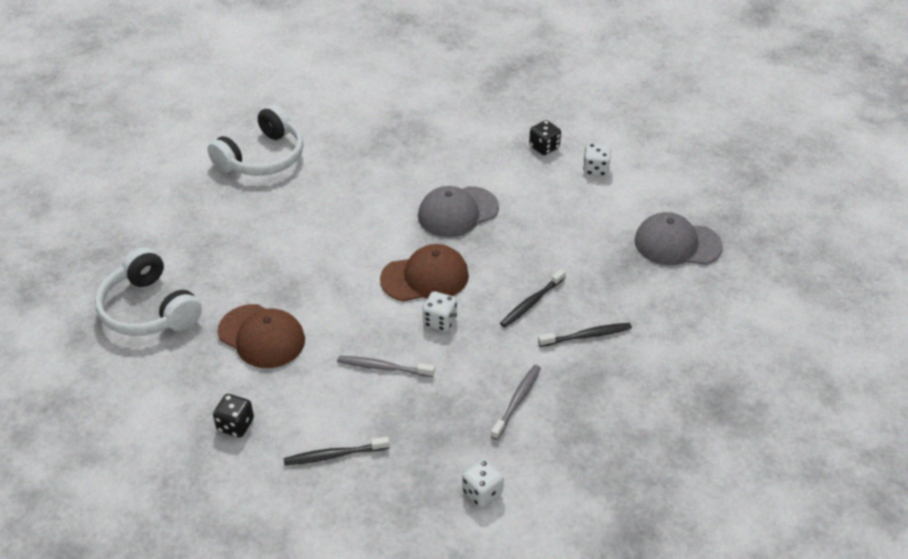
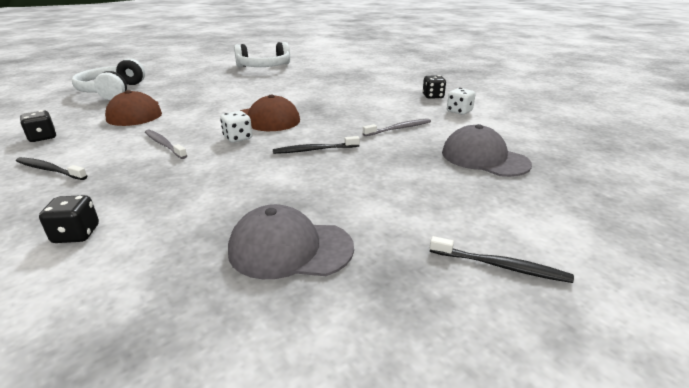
camera: 35 degrees right, 15 degrees down
(457, 212) = (333, 104): grey cap -> grey cap (290, 249)
(482, 492) = (76, 234): white dice -> black dice
(517, 401) = (210, 193): grey toothbrush -> grey toothbrush (399, 128)
(587, 336) = (328, 179): black toothbrush -> black toothbrush (500, 266)

